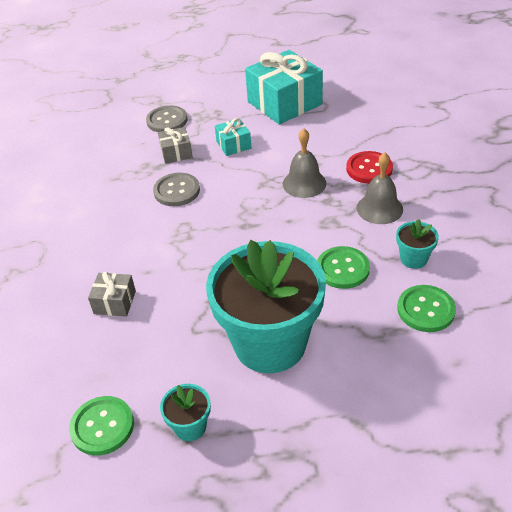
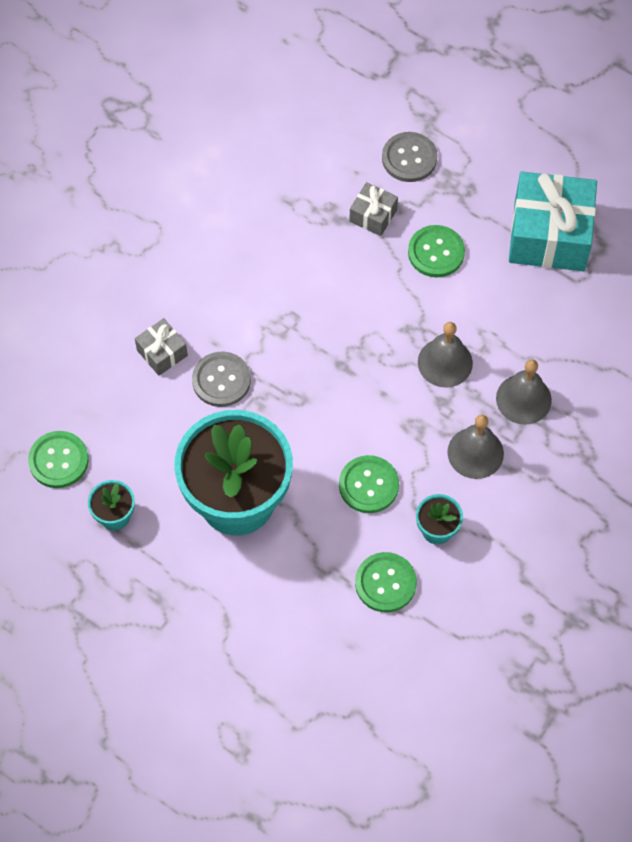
camera: 40 degrees right, 20 degrees up
(176, 191) = (325, 268): grey button -> grey button (221, 380)
(233, 145) = (436, 252): turquoise gift -> green button
(369, 169) = (523, 399): red button -> grey bell

